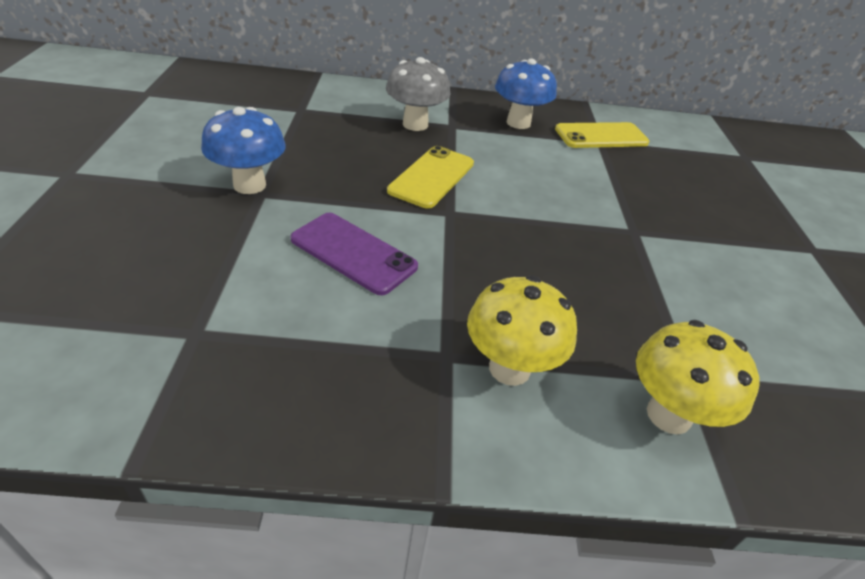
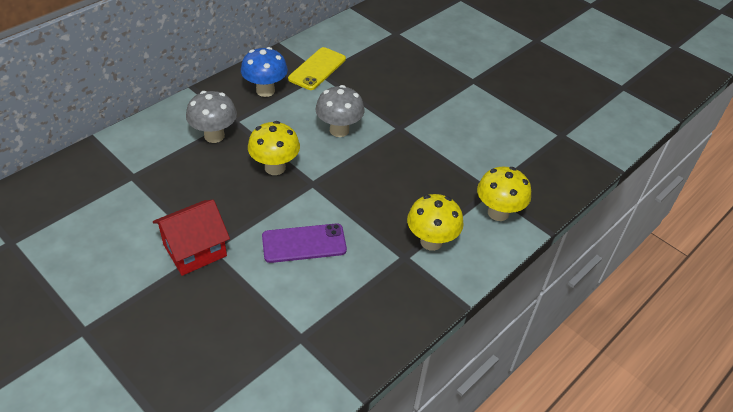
camera: 45 degrees left, 5 degrees up
(249, 185) = (195, 250): blue mushroom -> red house
(432, 177) = (275, 167): yellow phone -> yellow mushroom
(552, 191) = (339, 130): none -> grey mushroom

